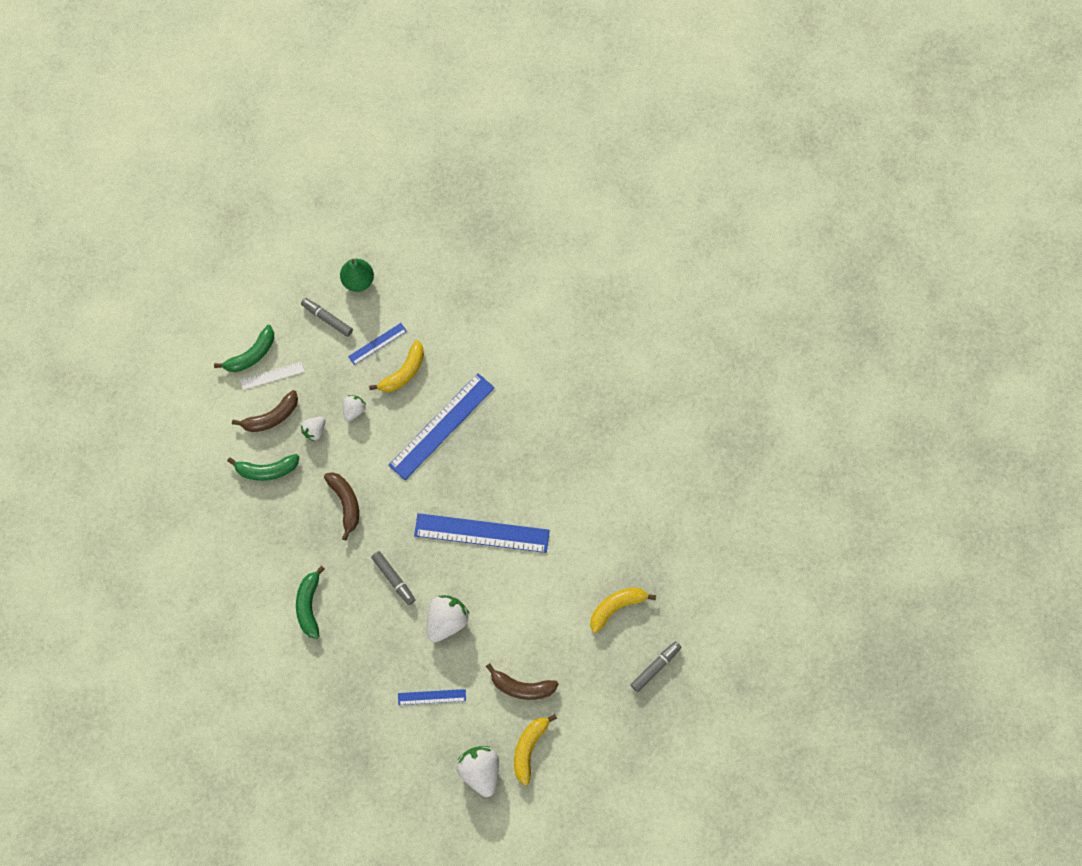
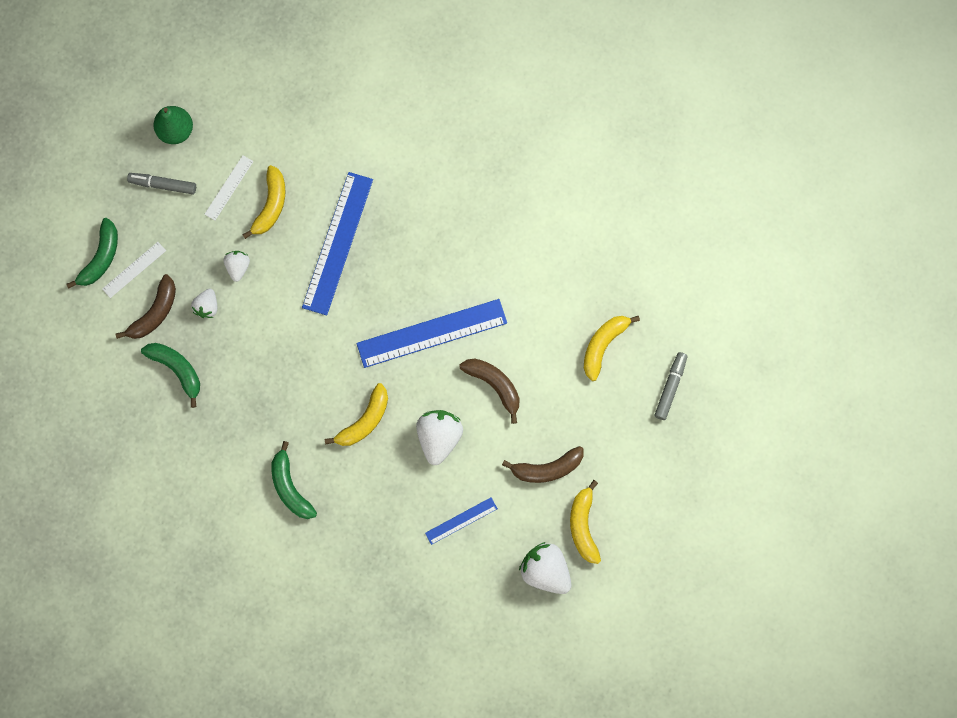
camera: 25 degrees left, 5 degrees up
(267, 470) = (177, 369): green banana -> green banana turned 105 degrees counterclockwise
(345, 503) = (277, 366): brown banana -> brown banana (494, 385)
(377, 343) = (229, 187): blue ruler -> white ruler
(393, 579) = (364, 420): grey marker -> yellow banana

